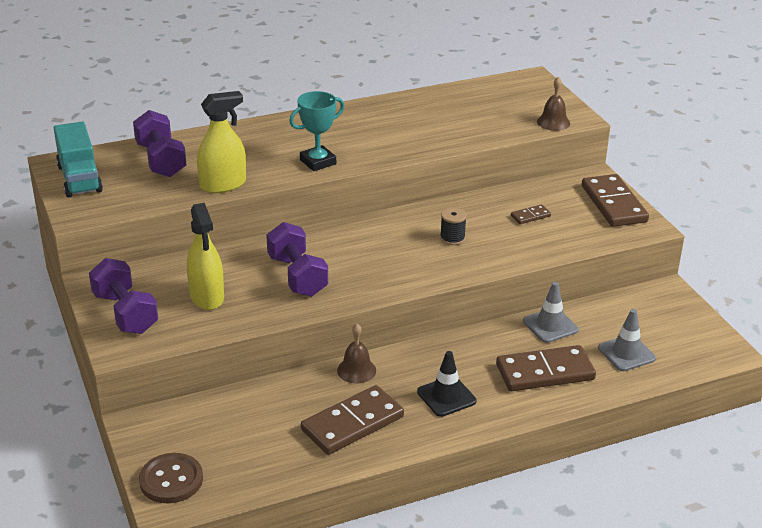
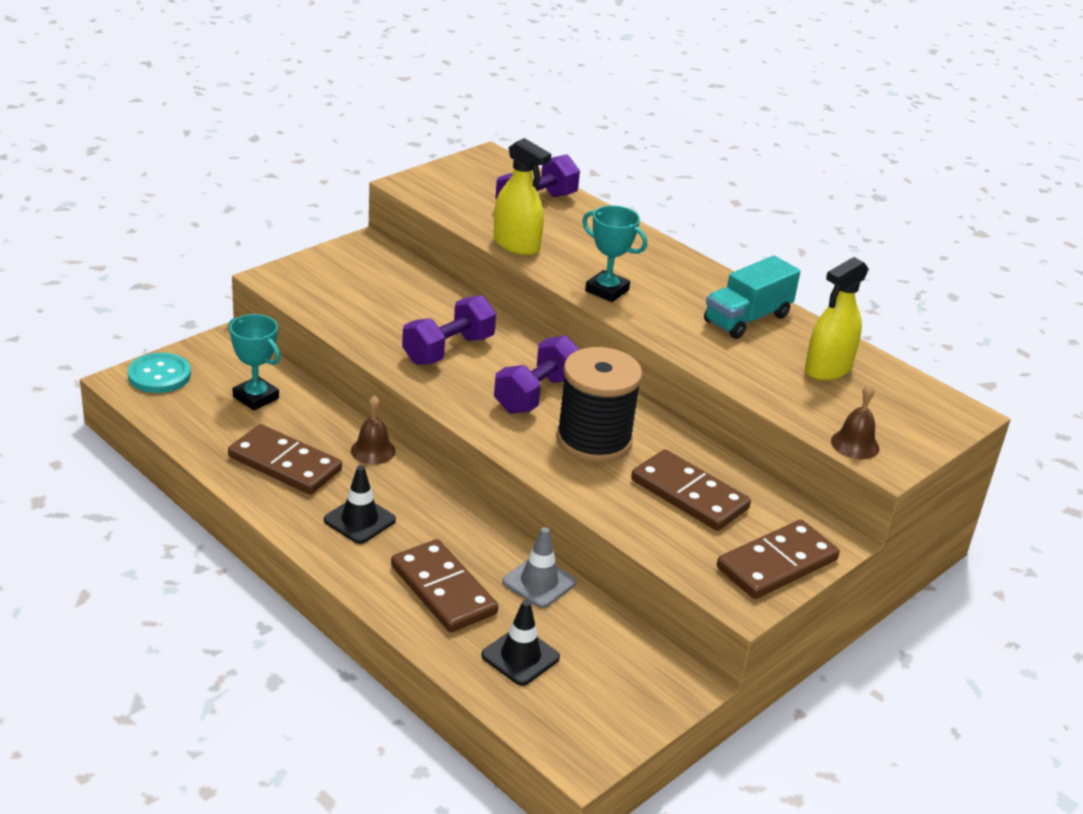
camera: 65 degrees right, 0 degrees up
(79, 178) = (470, 172): turquoise truck -> turquoise truck (747, 319)
(125, 313) = (328, 269): purple dumbbell -> purple dumbbell (536, 394)
(171, 480) = (159, 375): brown button -> turquoise button
(207, 297) = (379, 305): yellow spray bottle -> yellow spray bottle (828, 369)
(243, 423) = (256, 397): none -> turquoise trophy
(452, 238) = (594, 440): black spool -> black spool, size x2.36
(530, 216) = (689, 494): brown domino -> brown domino, size x2.22
(626, 353) = (520, 656): grey traffic cone -> black traffic cone

